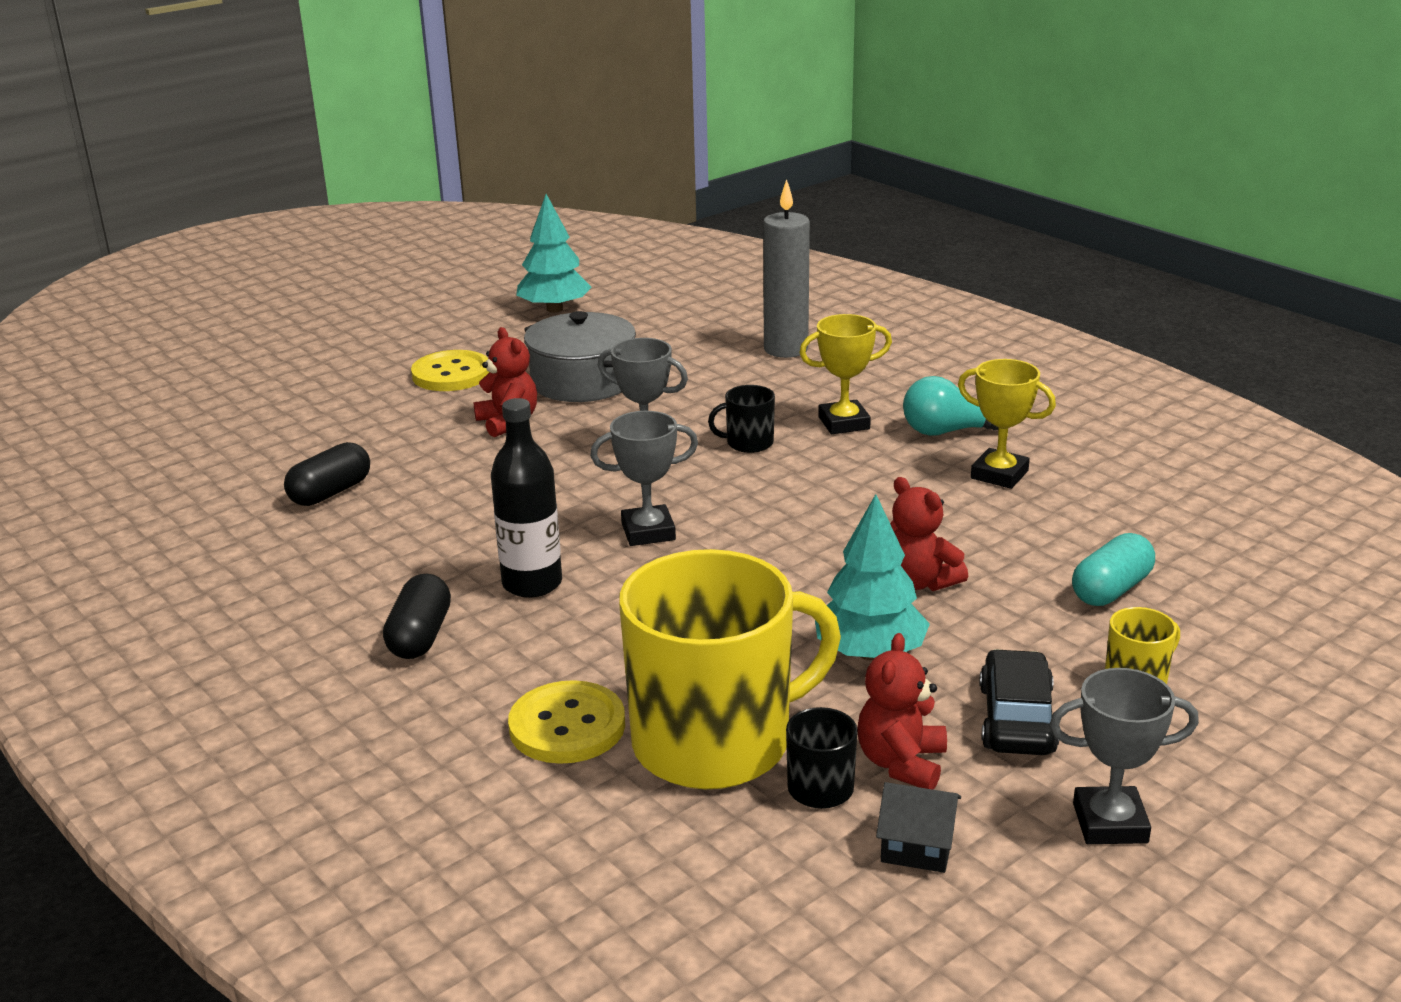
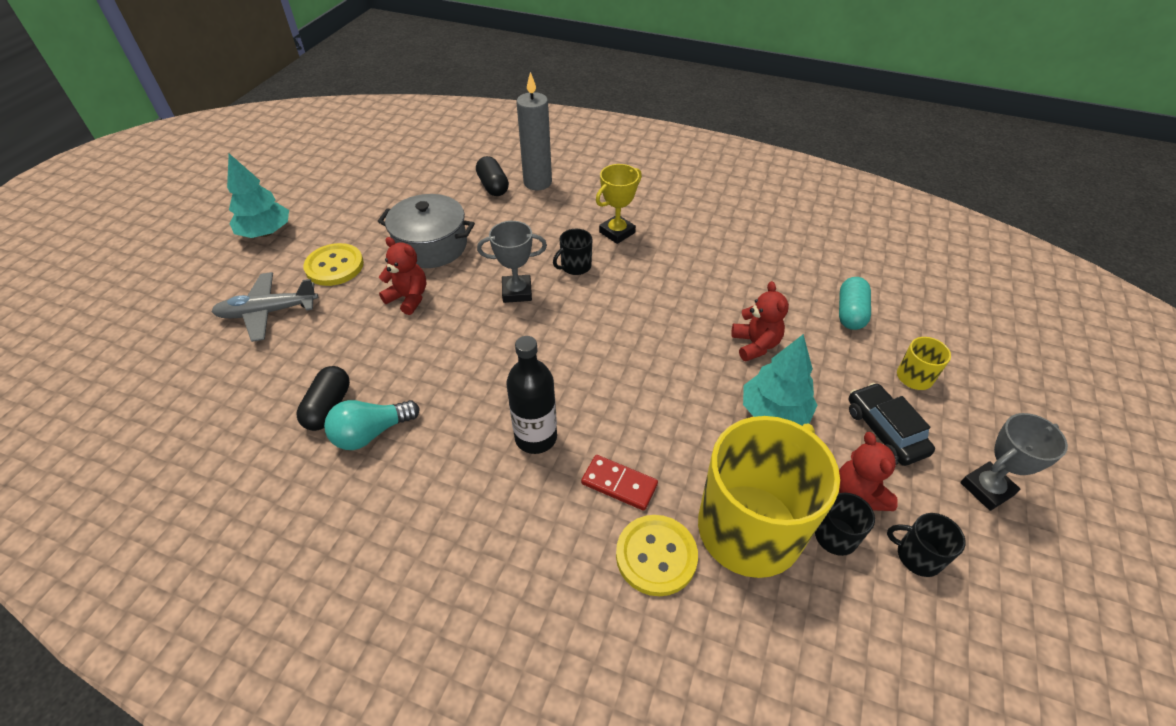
camera: 30 degrees left, 20 degrees up
(342, 397) = (268, 312): none -> grey plane
(420, 636) = (498, 518): black capsule -> black capsule (493, 186)
(554, 309) = (363, 188): turquoise tree -> turquoise tree (266, 233)
(589, 653) = (619, 484): none -> red domino
(648, 532) = (573, 363): grey trophy -> none
(917, 846) = (917, 556): black house -> black mug
(919, 582) = (755, 345): red teddy bear -> red teddy bear turned 120 degrees counterclockwise
(948, 431) = (678, 221): turquoise light bulb -> turquoise light bulb (371, 433)
(999, 474) = (730, 246): yellow trophy -> none

